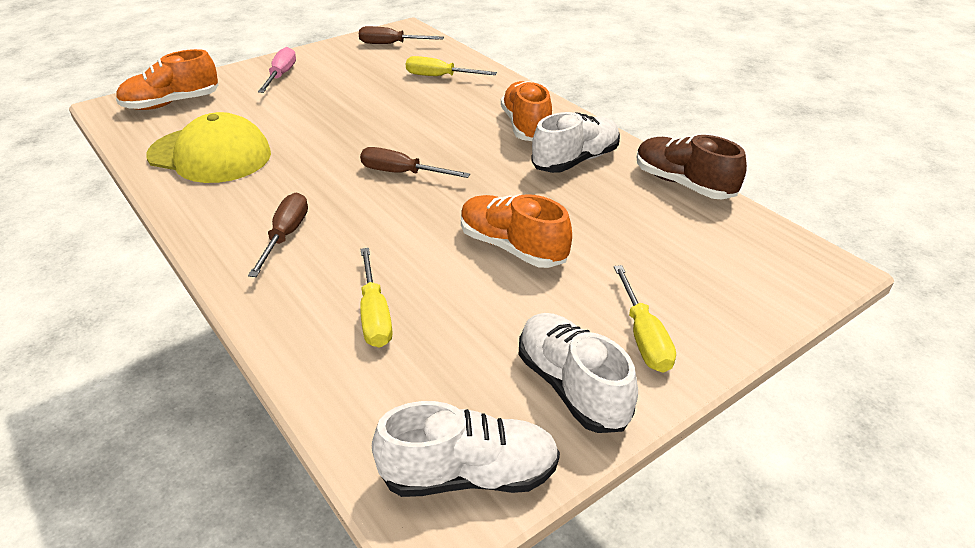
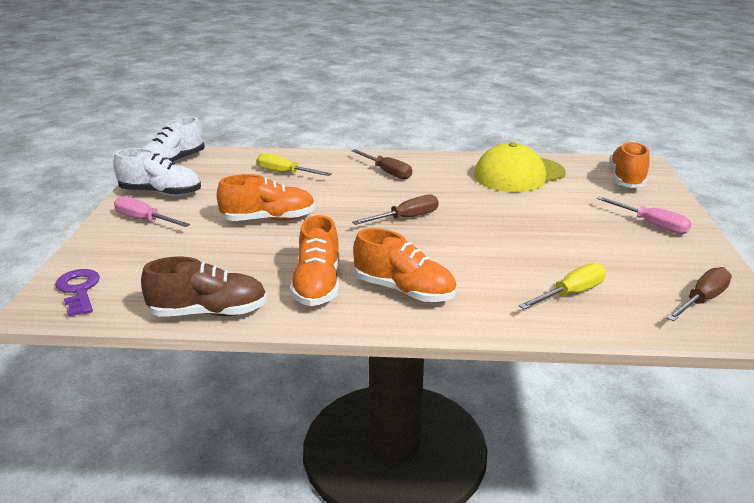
camera: 130 degrees right, 10 degrees down
(575, 161) = (317, 285): white shoe -> orange shoe
(643, 337) = (144, 220): yellow screwdriver -> pink screwdriver
(784, 267) = (79, 290): none -> purple key

